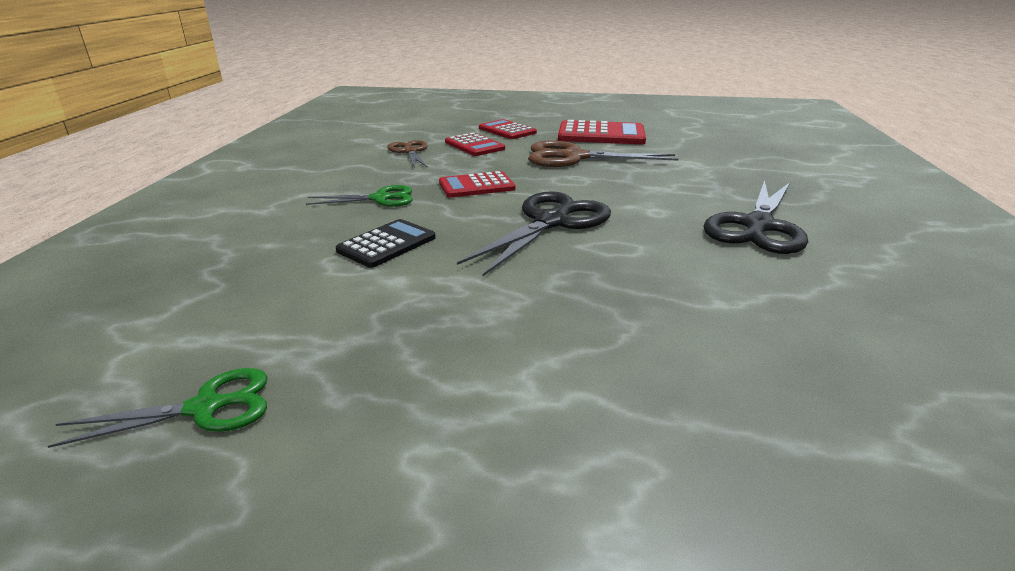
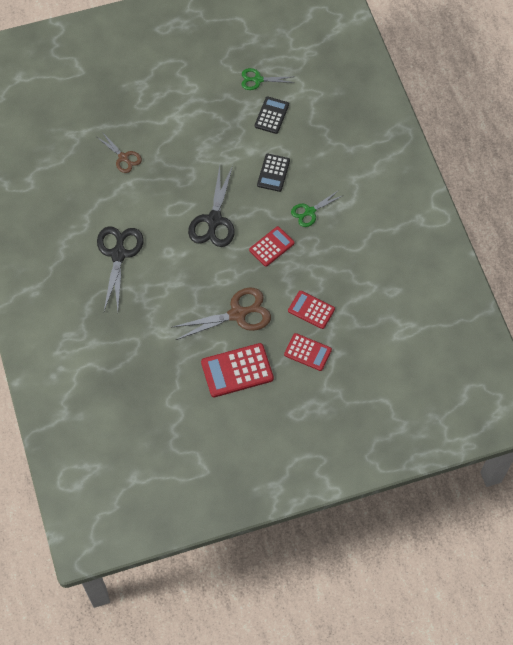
camera: 155 degrees right, 35 degrees up
(206, 407) = (258, 80): green scissors -> green scissors turned 45 degrees clockwise
(279, 320) = (271, 115): none -> black calculator
(409, 151) = (344, 282): brown scissors -> brown scissors (123, 157)

